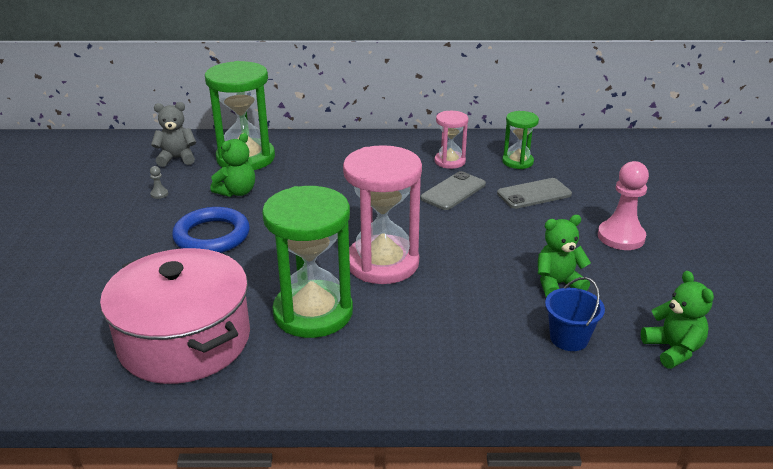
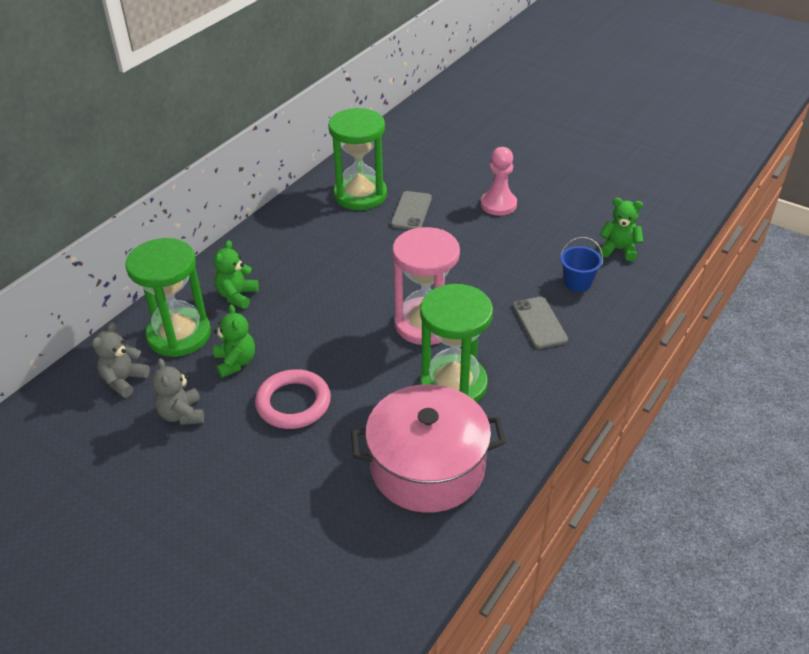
camera: 55 degrees left, 10 degrees up
(159, 194) = (182, 414): grey pawn -> grey teddy bear
(212, 236) = (293, 403): blue ring -> pink ring
(450, 161) = (322, 226): pink hourglass -> none
(453, 191) = (367, 245): grey phone -> grey phone (539, 323)
(517, 162) = (360, 195): green hourglass -> green hourglass, size x1.88
(557, 284) = (522, 258): green teddy bear -> green teddy bear (237, 296)

